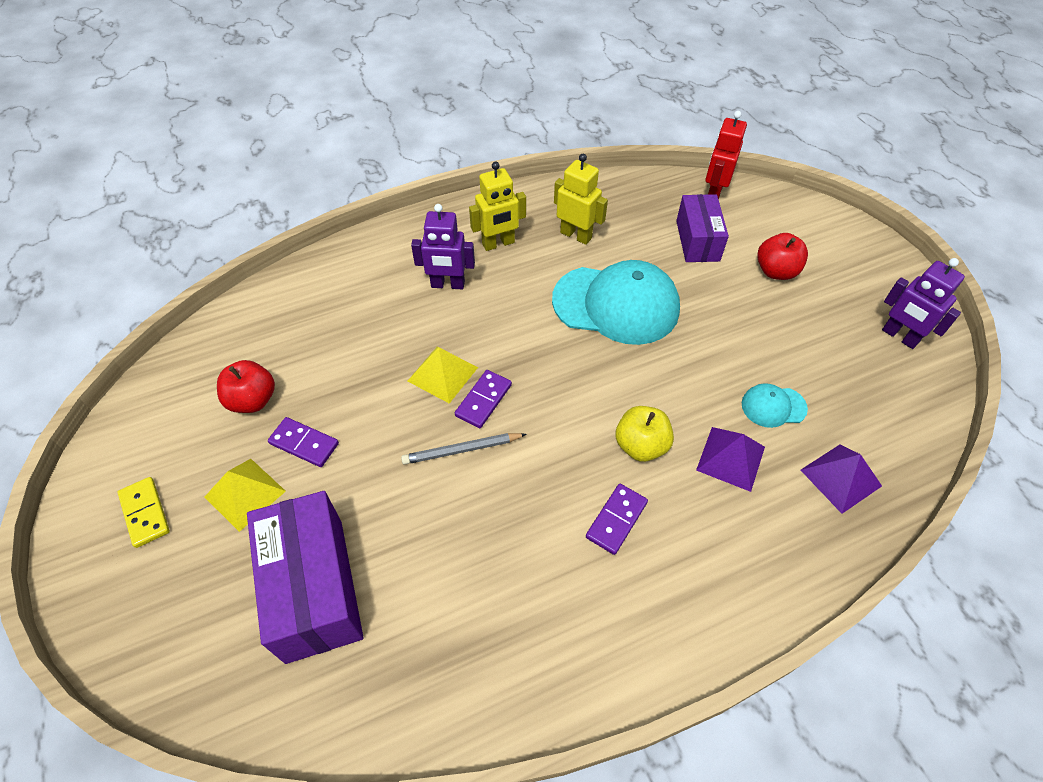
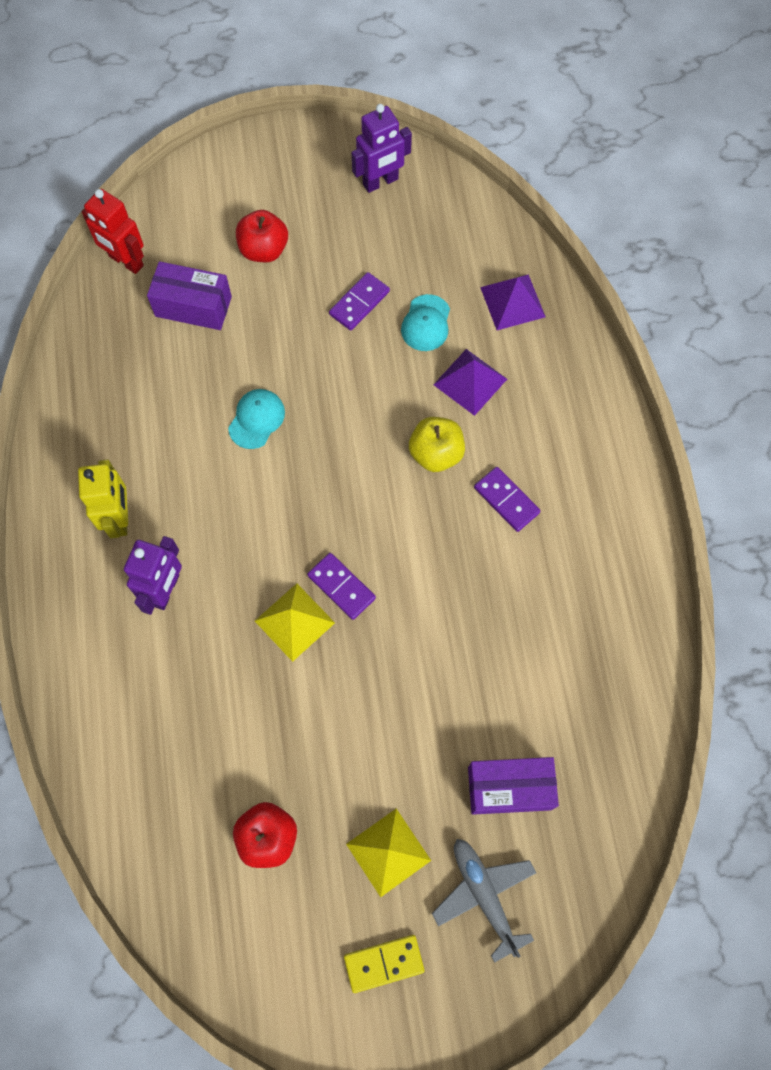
camera: 75 degrees left, 15 degrees up
(207, 587) = (484, 895): none -> grey plane
(304, 444) = (343, 783): purple domino -> purple domino (359, 303)
(314, 588) = (509, 788): purple box -> purple box, size x0.64
(461, 450) = (395, 622): grey pencil -> none
(576, 235) = (138, 429): yellow robot -> none
(616, 304) = (256, 419): turquoise cap -> turquoise cap, size x0.46

